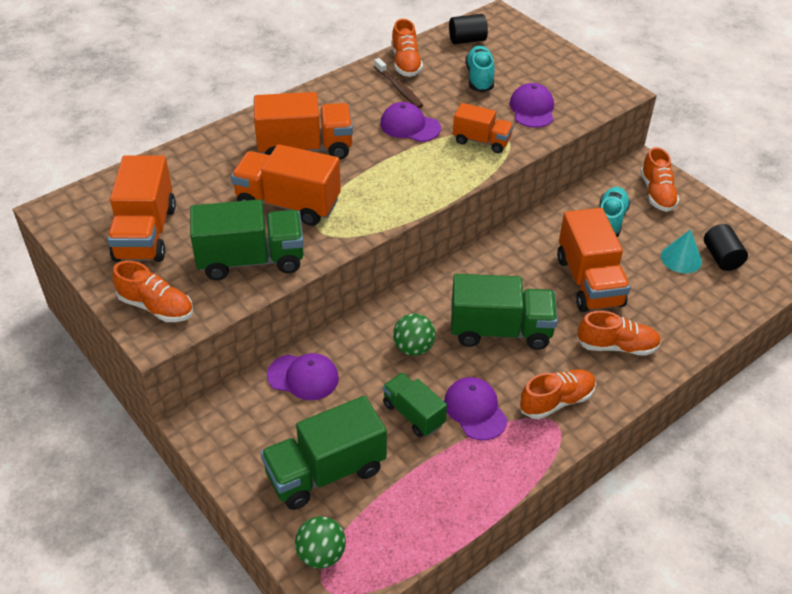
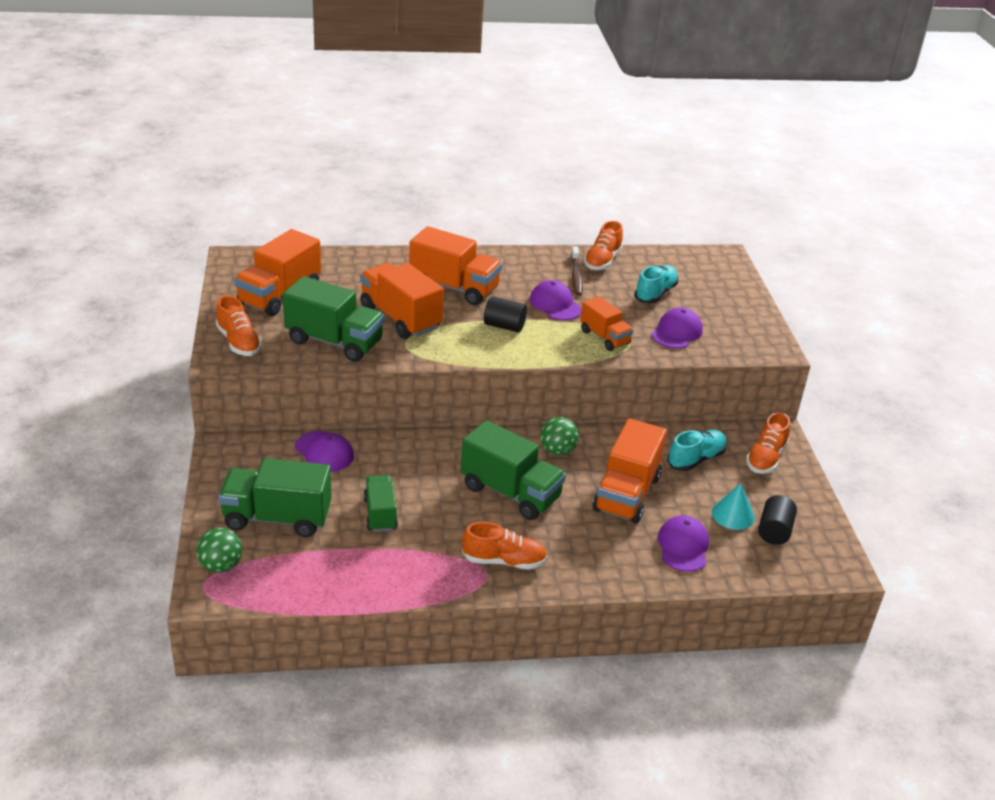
camera: 30 degrees right, 10 degrees down
(413, 348) = (427, 472): green ball -> green ball (557, 451)
(467, 40) = (676, 263): black cylinder -> black cylinder (504, 326)
(475, 410) = (431, 535): purple cap -> purple cap (683, 546)
(617, 346) = (599, 549): orange shoe -> none

